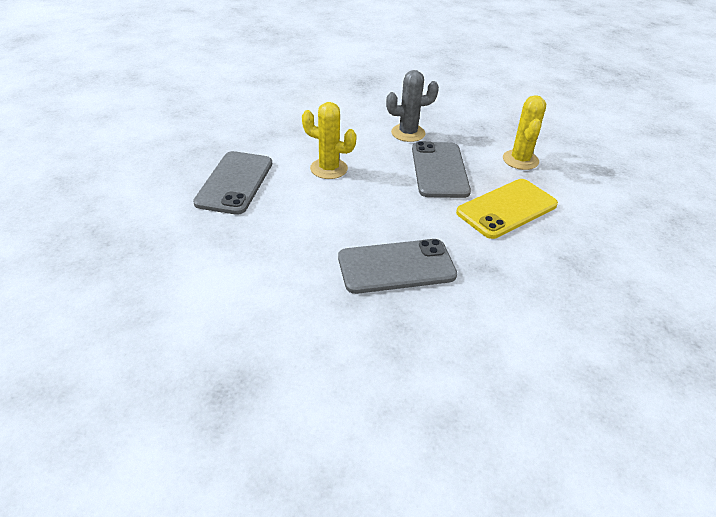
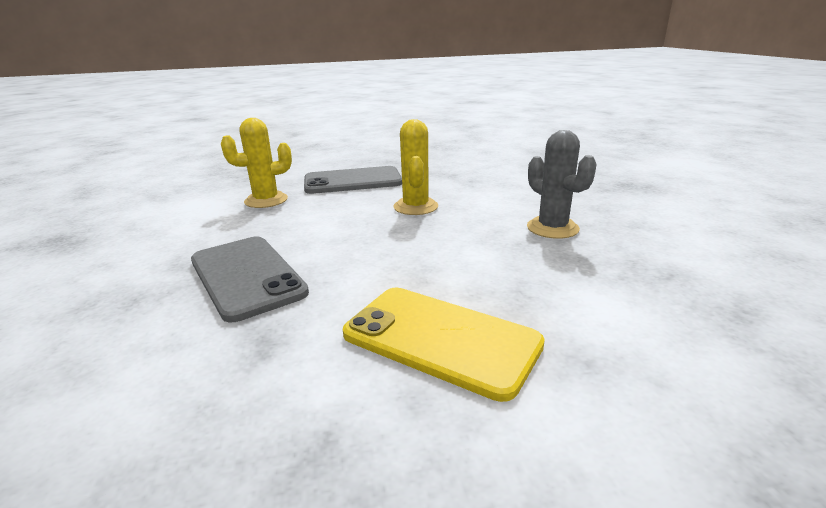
camera: 70 degrees right, 15 degrees down
(439, 170) = (488, 264): grey phone -> none
(520, 160) = (618, 329): yellow cactus -> yellow cactus (266, 200)

